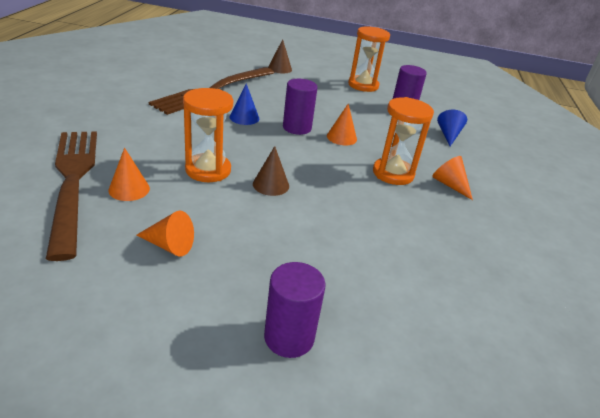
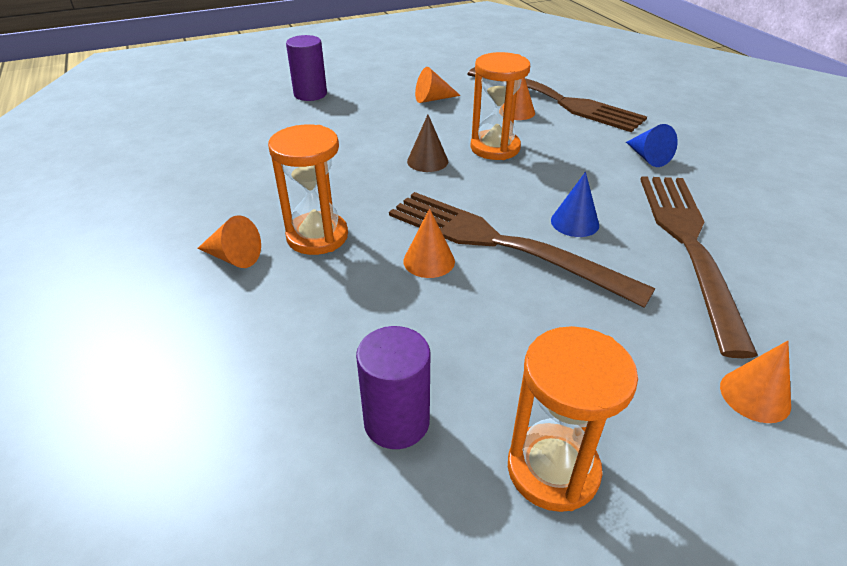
camera: 150 degrees right, 5 degrees up
(280, 68) = (755, 395): brown cone -> orange cone
(297, 128) = (499, 243): purple cylinder -> brown fork
(448, 135) = (263, 382): blue cone -> blue cone (647, 157)

